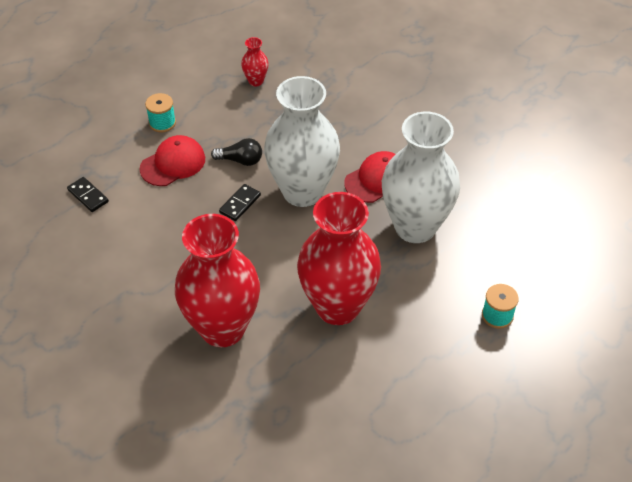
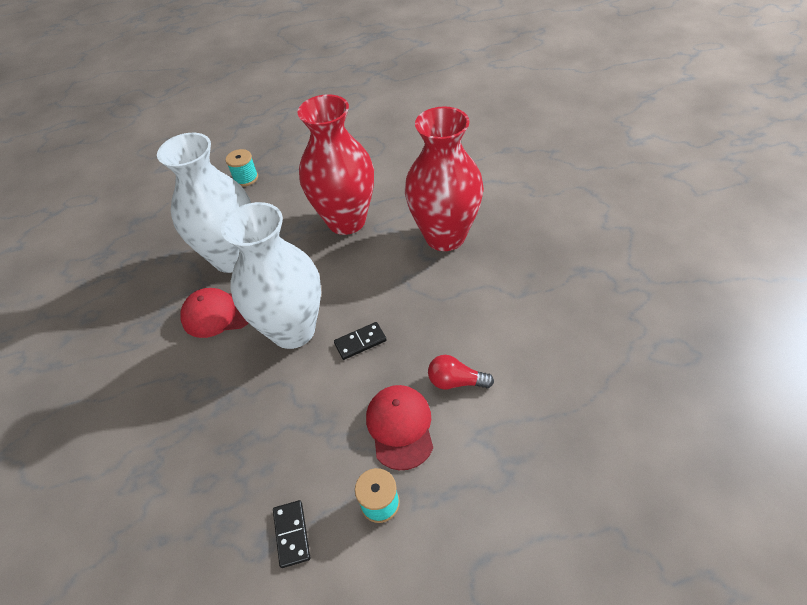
camera: 145 degrees left, 0 degrees up
(88, 196) = (518, 424): black domino -> black domino (292, 534)
(147, 205) = (456, 381): none -> red light bulb
(173, 163) = (400, 427): red cap -> red cap turned 90 degrees clockwise
(240, 160) = (325, 396): black light bulb -> none
(256, 81) = (220, 520): red vase -> none

